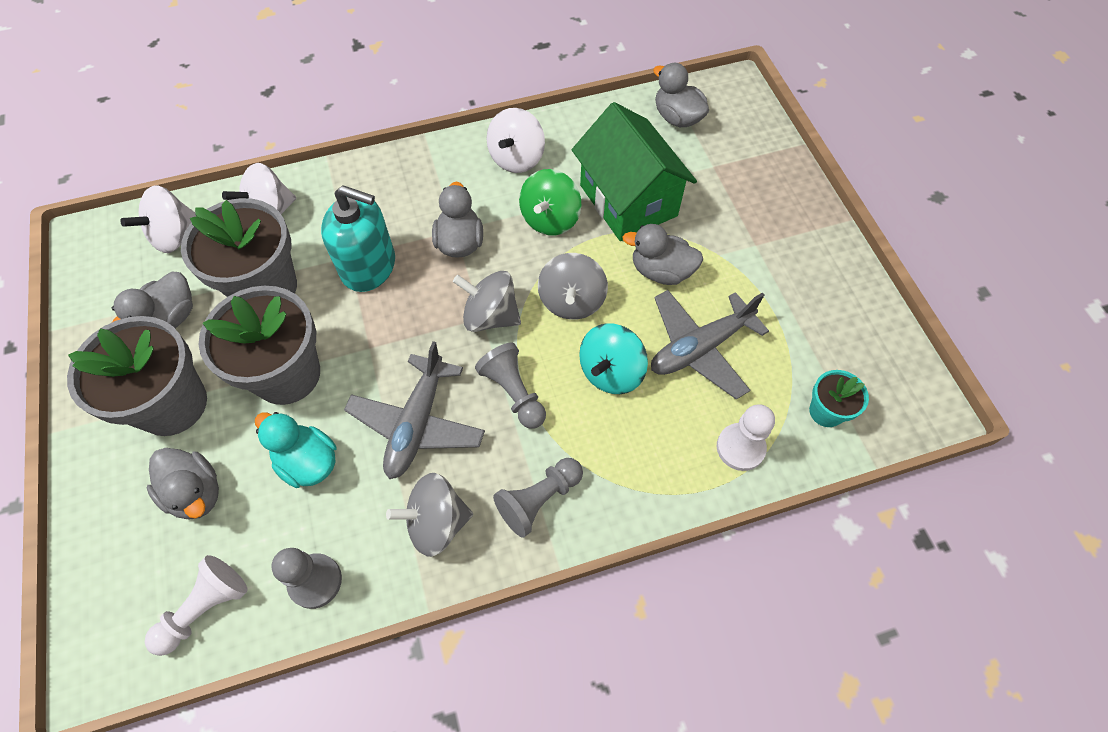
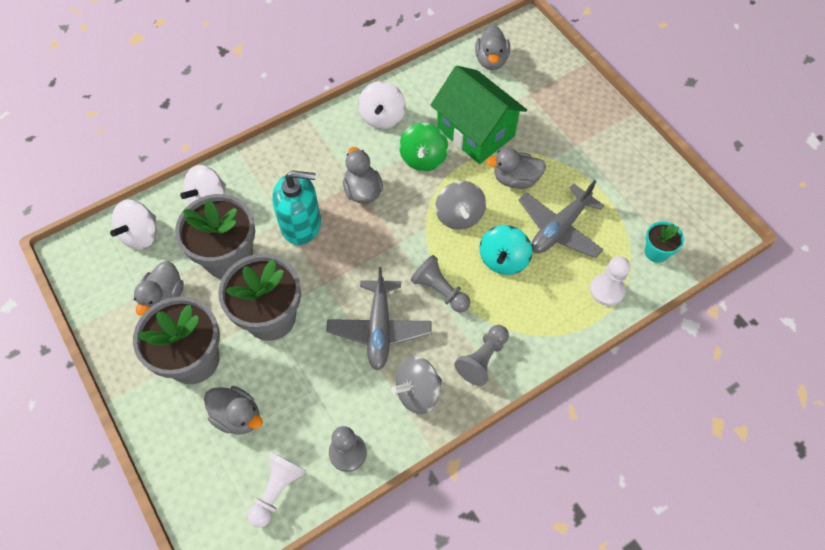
camera: 15 degrees left, 0 degrees up
(308, 462) = (311, 375): turquoise duck -> none
(490, 316) = (404, 240): grey spinning top -> none
(677, 117) = (491, 60): grey duck -> grey duck turned 120 degrees counterclockwise

